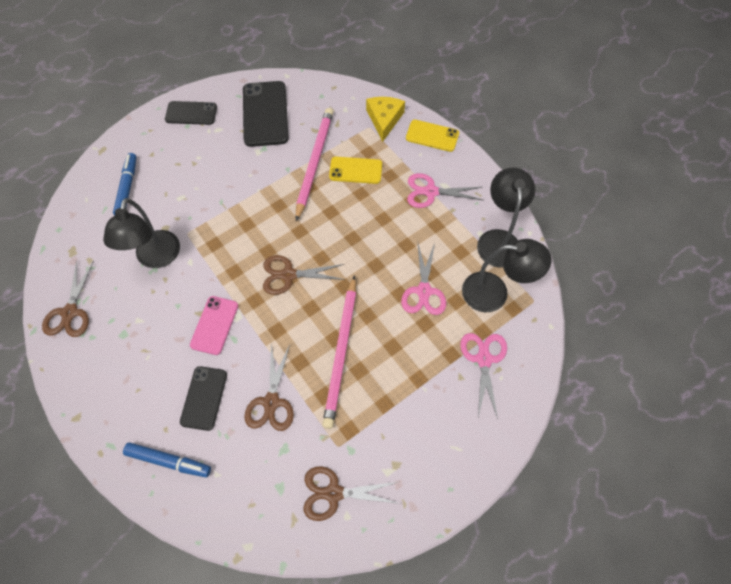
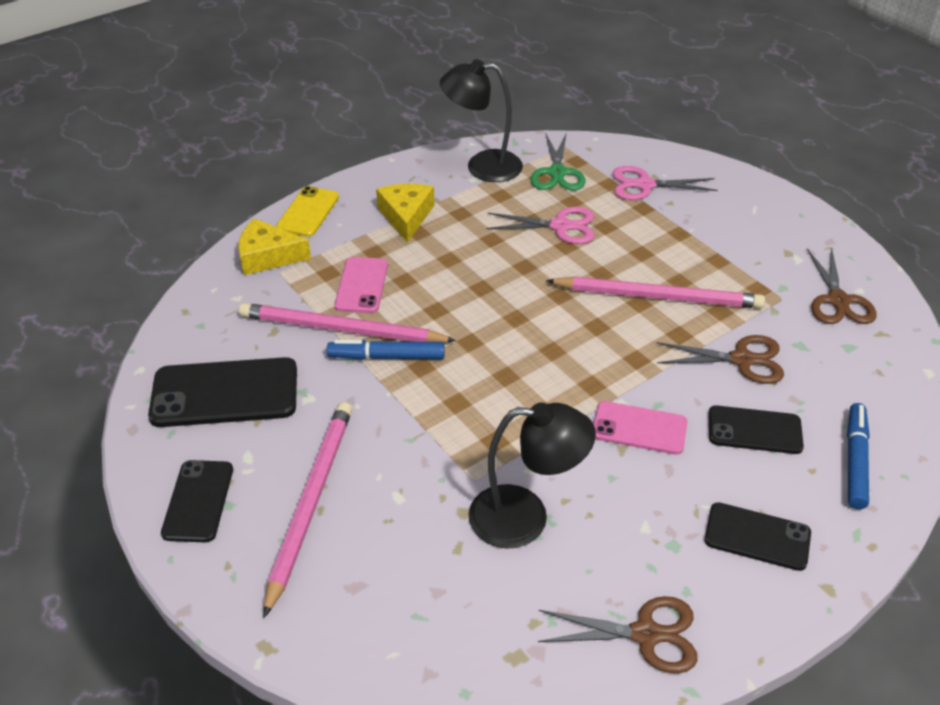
camera: 90 degrees left, 20 degrees down
(120, 383) = (757, 537): none -> black phone
(127, 188) = (369, 584): blue marker -> blue marker (386, 357)
(182, 159) = (310, 503): none -> pink pencil
(288, 275) = (546, 351): brown scissors -> none
(355, 170) = (361, 285): yellow phone -> pink phone
(430, 192) = (406, 216): pink scissors -> yellow cheese
(495, 293) = (557, 173): black lamp -> green scissors

